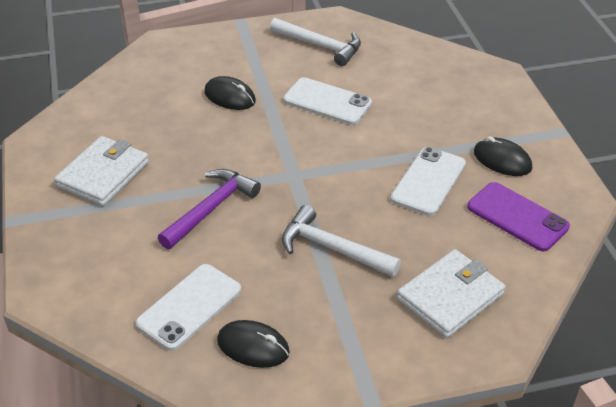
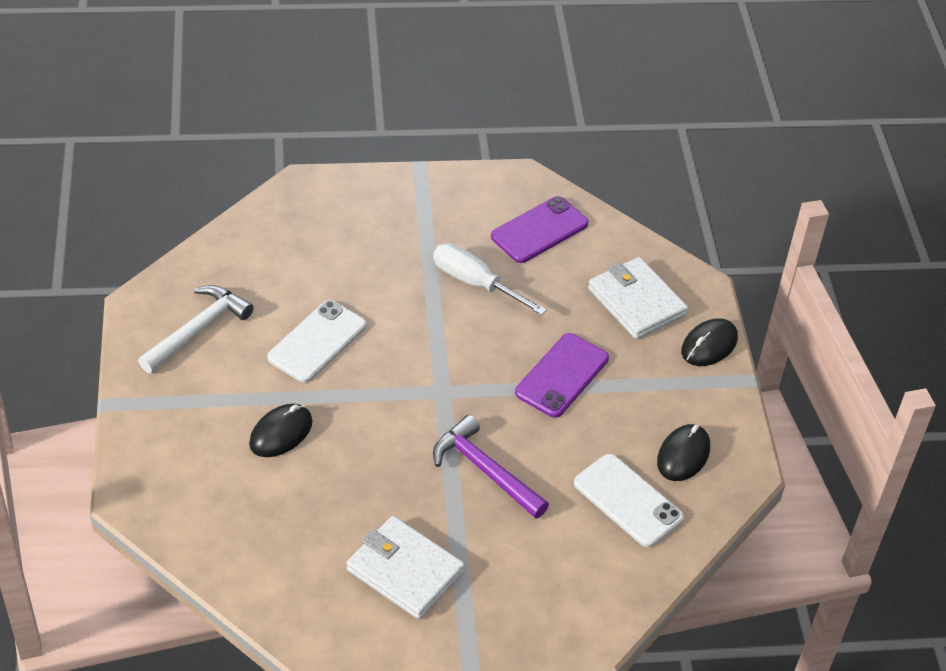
camera: 85 degrees left, 5 degrees up
(333, 248) = (562, 376): white hammer -> purple phone
(428, 181) = (475, 283): white phone -> white screwdriver
(502, 160) = (454, 220): black mouse -> black mouse (709, 345)

